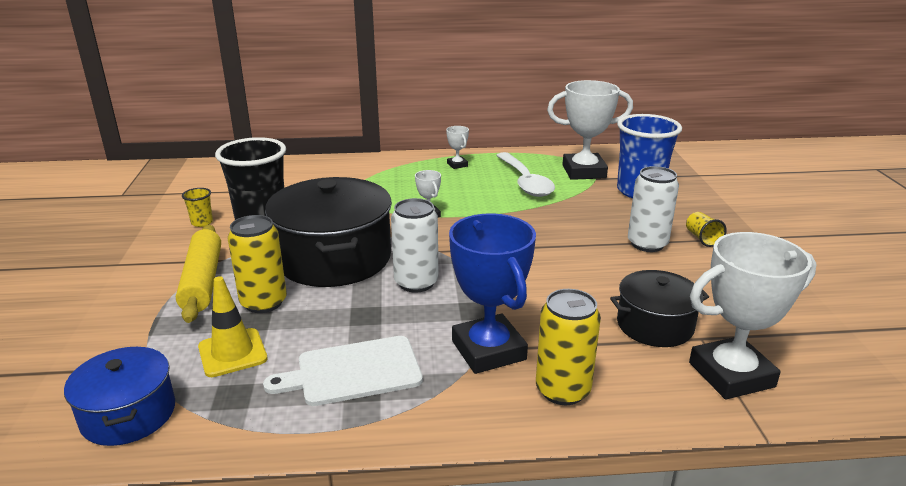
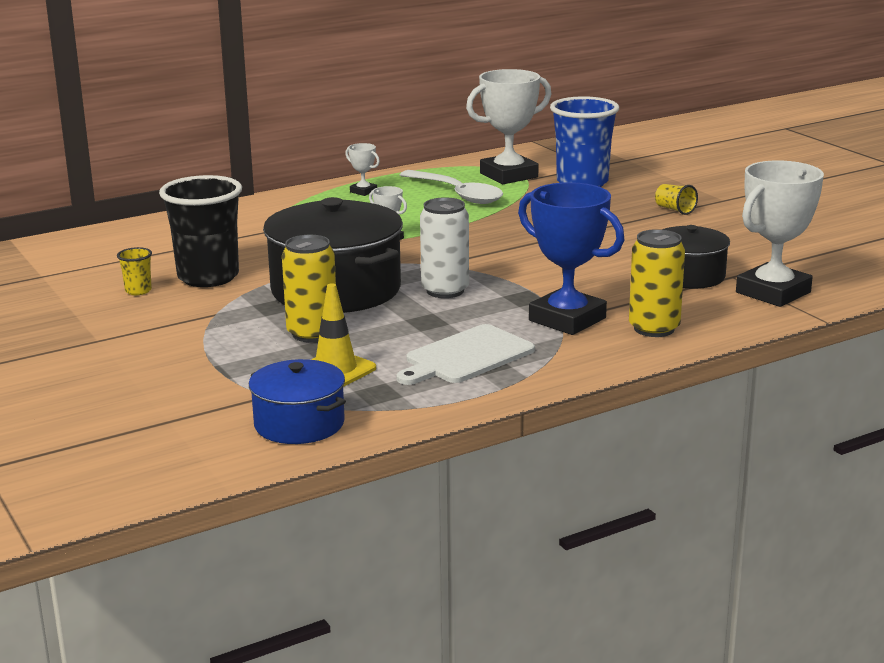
camera: 25 degrees left, 5 degrees down
(202, 281) = (220, 333): yellow rolling pin -> none
(647, 244) = (629, 223): white can -> none

